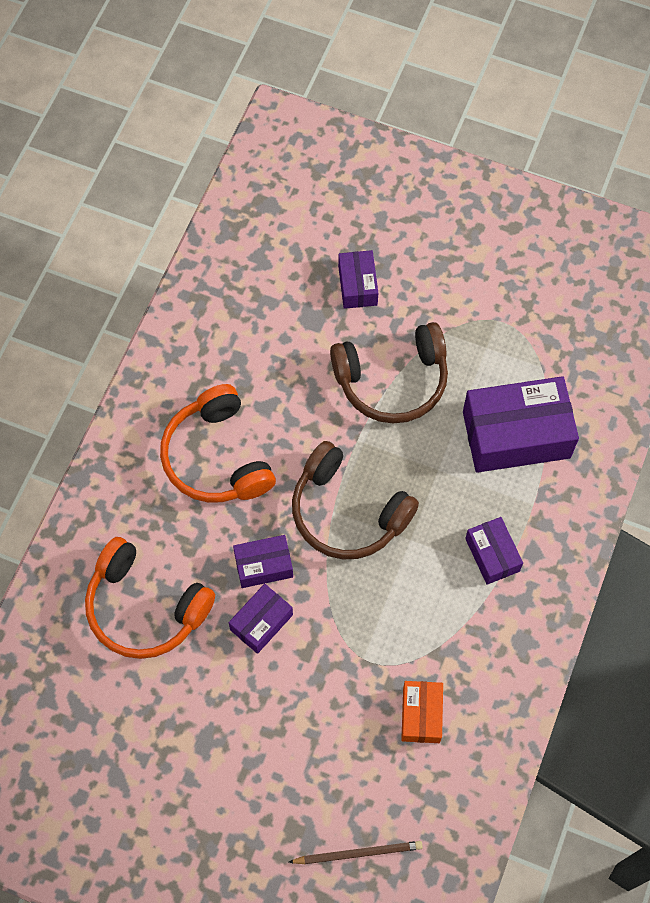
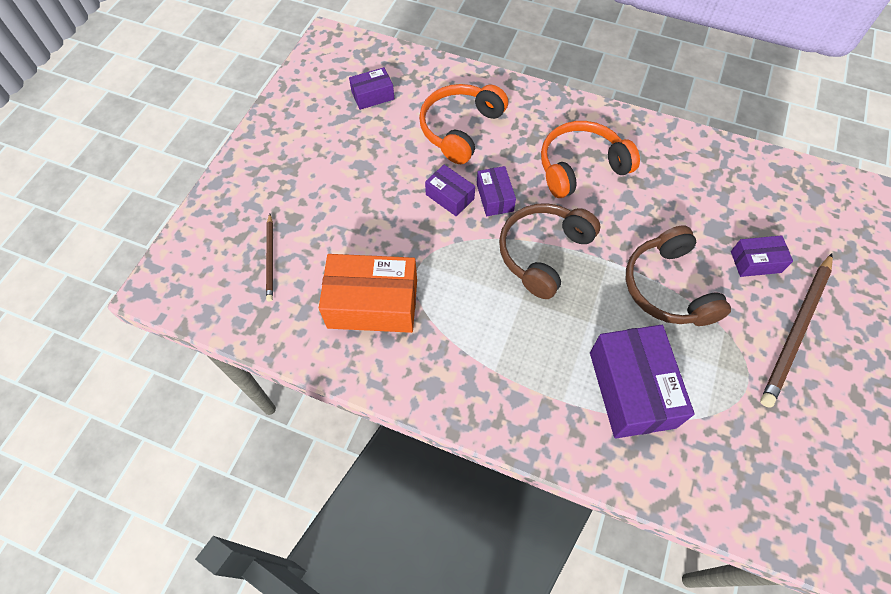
camera: 90 degrees right, 5 degrees down
(421, 715) = (372, 303): orange box -> orange box, size x1.91
(442, 264) = (796, 330): none -> brown pencil
(492, 555) = (512, 363): purple box -> purple box (373, 95)

